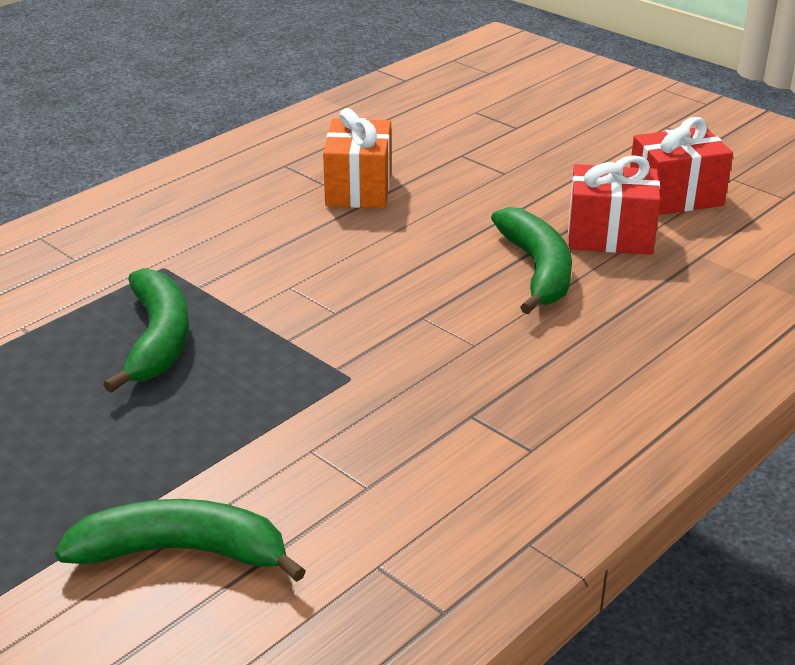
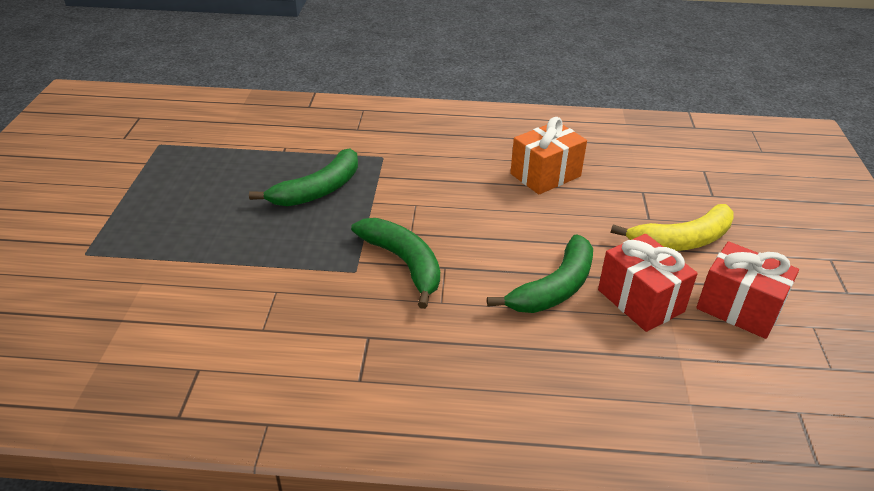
camera: 50 degrees right, 5 degrees up
(182, 552) = (156, 292): green banana -> green banana (404, 263)
(557, 174) = (682, 240): none -> yellow banana

